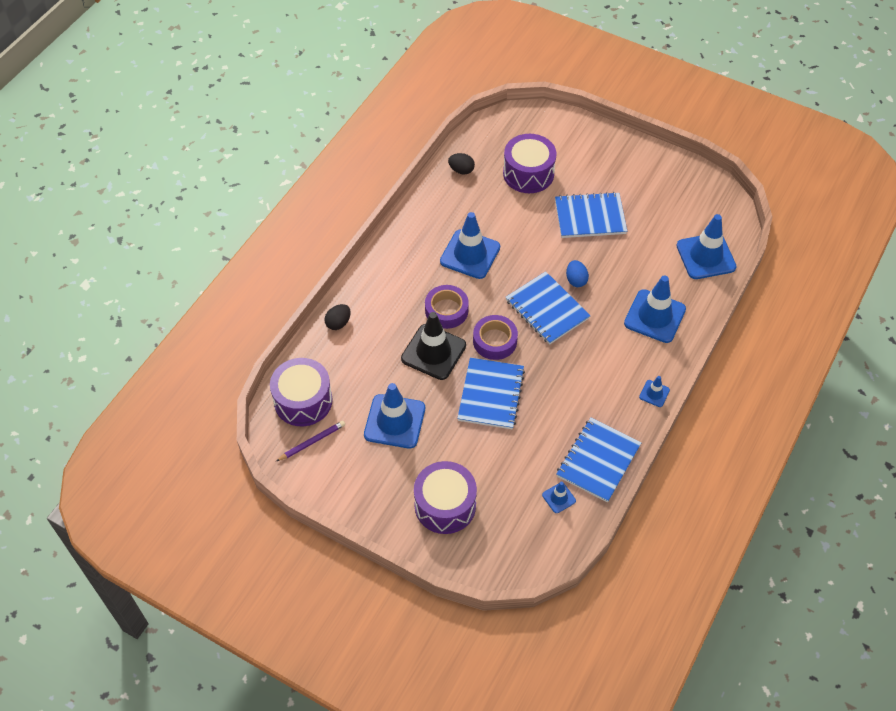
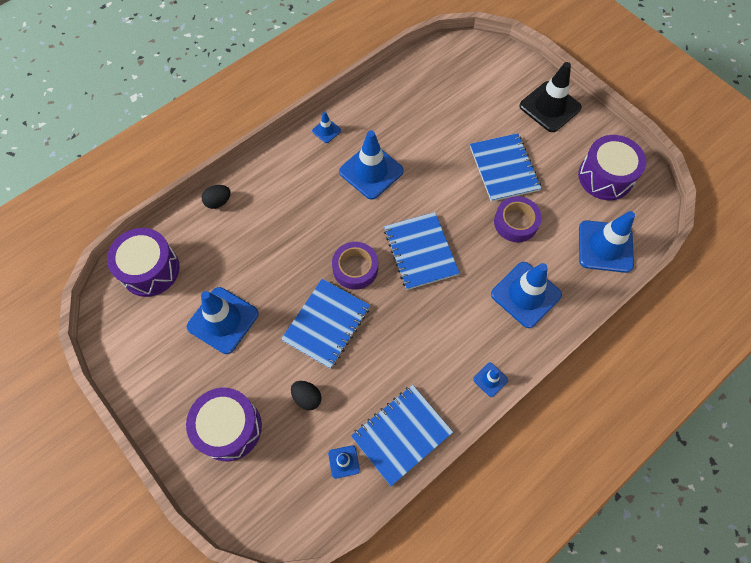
camera: 20 degrees right, 10 degrees up
(312, 442) = (138, 314): purple pencil -> none
(410, 230) = (326, 131): none -> blue traffic cone
(433, 352) = (292, 260): black traffic cone -> black traffic cone (550, 107)
(446, 310) = (323, 221): purple tape -> purple tape (516, 222)
(461, 170) = (400, 85): black egg -> black egg (307, 397)
(528, 173) = (462, 107): purple drum -> purple drum (605, 176)
(576, 280) = (462, 230): blue egg -> none
(590, 217) = (504, 168): blue notebook -> blue notebook turned 60 degrees clockwise

